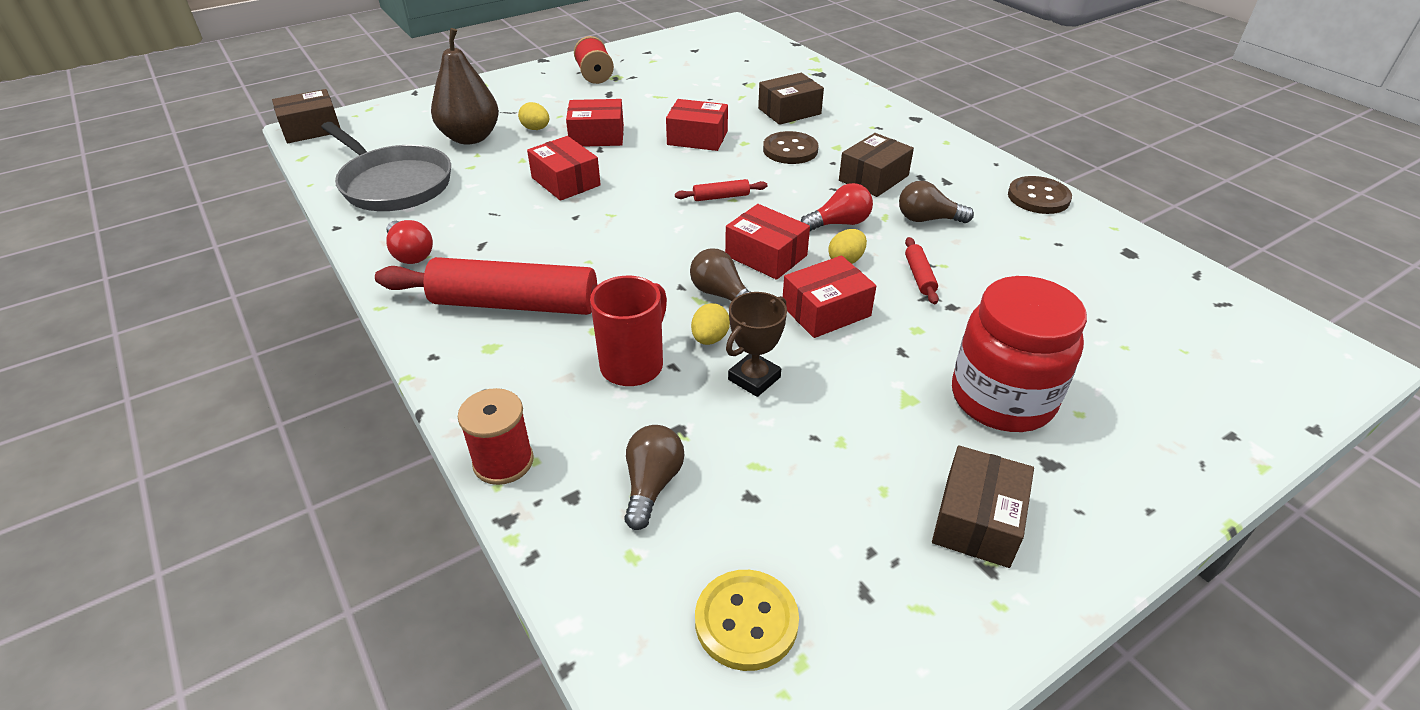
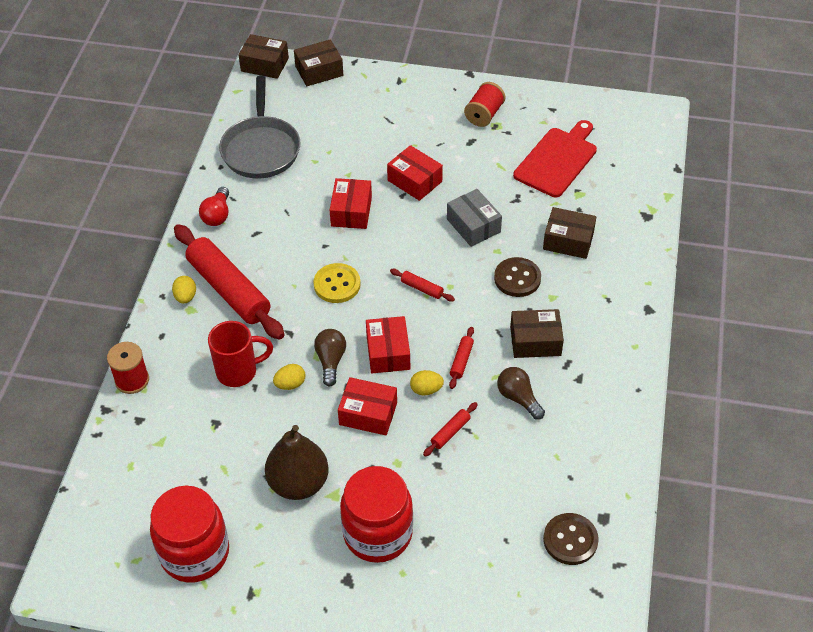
camera: 45 degrees right, 10 degrees up
(470, 138) = (341, 132): brown pear -> brown pear (298, 483)
(536, 129) = (386, 149): yellow egg -> yellow egg (185, 297)
(652, 484) = (173, 441): brown light bulb -> none
(697, 138) = (473, 225): red box -> grey box
(700, 74) = (557, 160): none -> red cutting board
(746, 621) = (137, 528): yellow button -> yellow button (337, 284)
(754, 378) = (281, 424): brown trophy -> none
(839, 223) = (461, 361): red light bulb -> red rolling pin
(860, 583) = (195, 553): none -> red jar
(977, 520) = (276, 573): brown box -> brown box (319, 71)
(1038, 197) = (618, 436): brown button -> brown button (570, 540)

